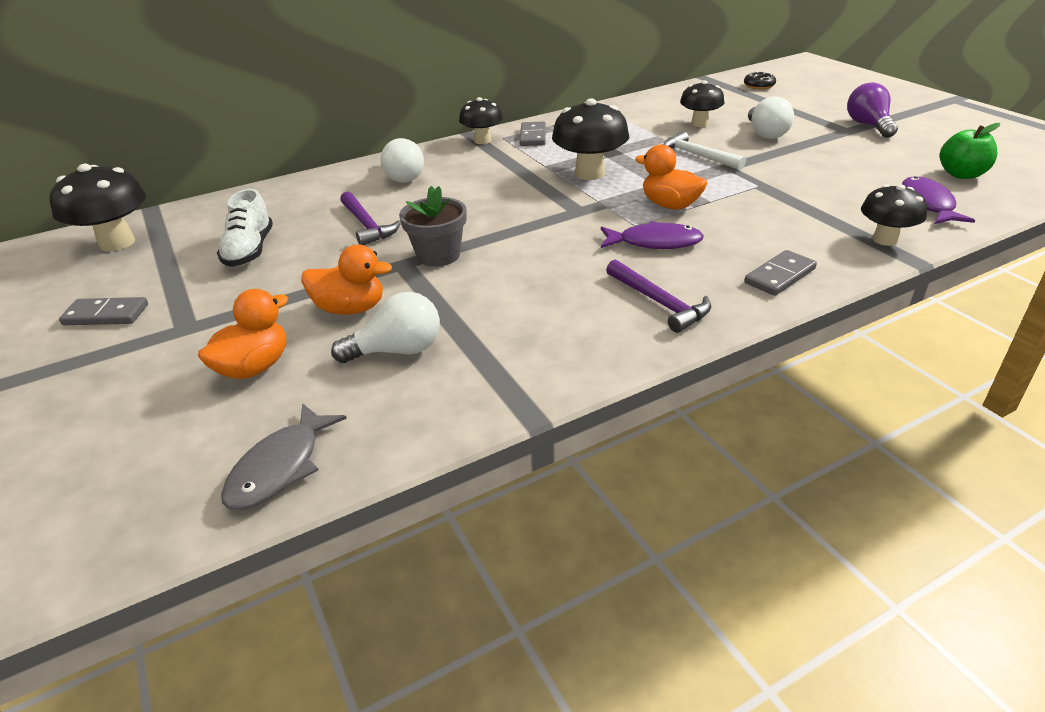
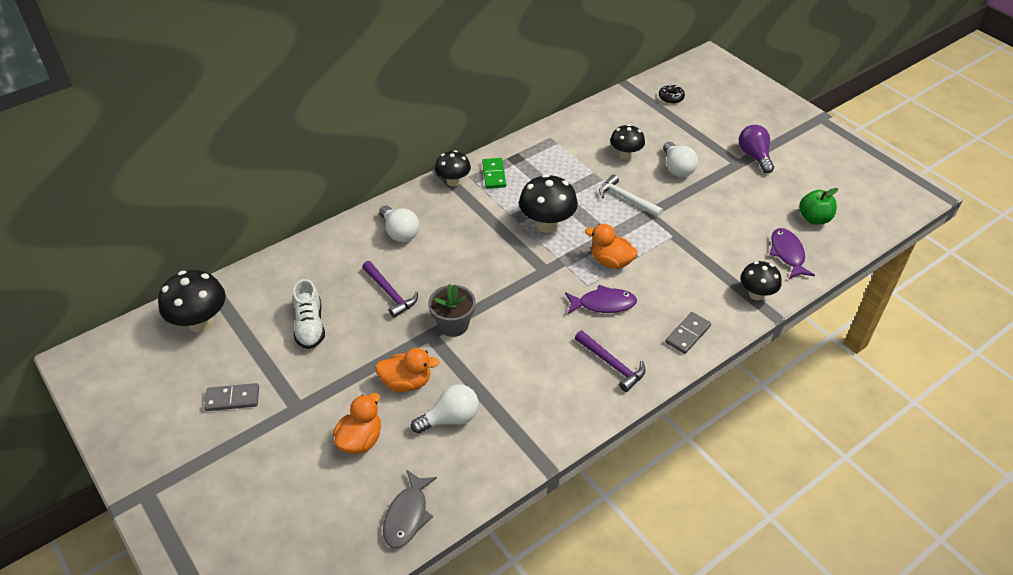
camera: 10 degrees left, 10 degrees up
(533, 136) = (494, 175): grey domino -> green domino

